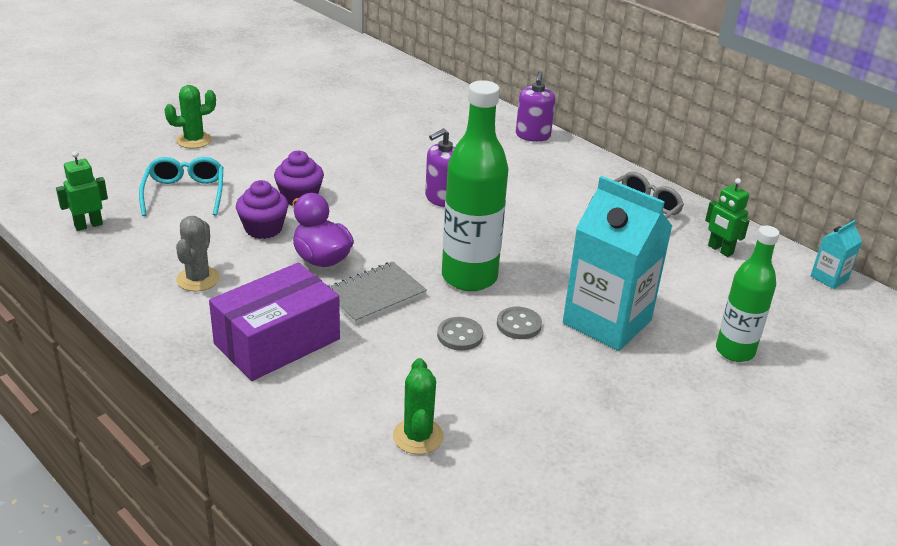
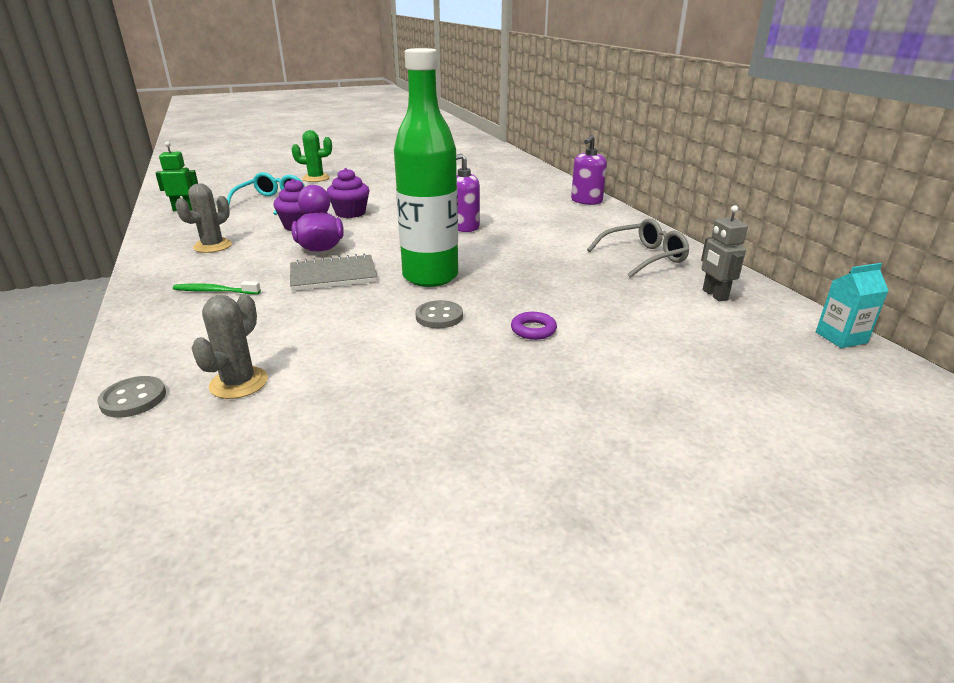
camera: 25 degrees right, 5 degrees down
(277, 341) = (215, 291): purple box -> green toothbrush
(418, 436) = (239, 383): green cactus -> grey cactus
(460, 335) = (373, 314): grey button -> grey button (133, 399)
(607, 322) = (533, 330): turquoise carton -> purple ring
(720, 250) = (714, 295): green robot -> grey robot
(734, 351) = (664, 381): green bottle -> none

